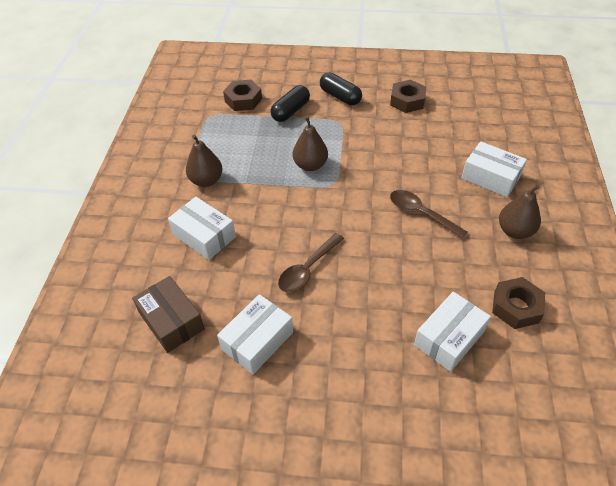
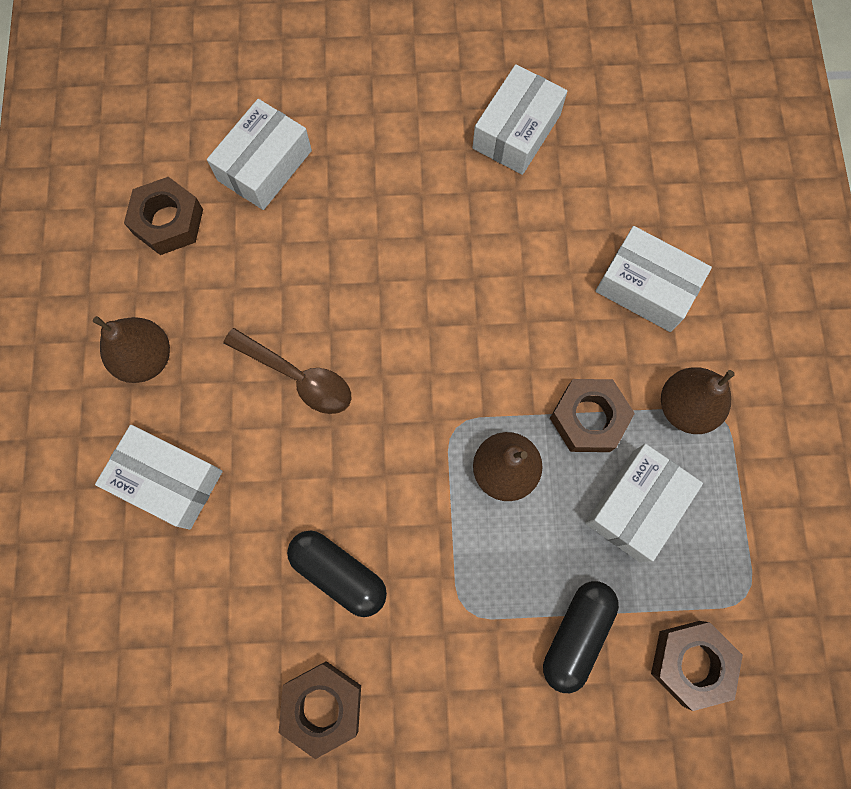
camera: 170 degrees right, 25 degrees up
(171, 321) = (639, 144): brown box -> none
(247, 147) = (636, 505): none -> white box
(260, 181) = (588, 418): none -> brown nut
(308, 269) = (469, 246): brown spoon -> none
(340, 97) = (475, 703): black capsule -> black capsule (339, 573)

